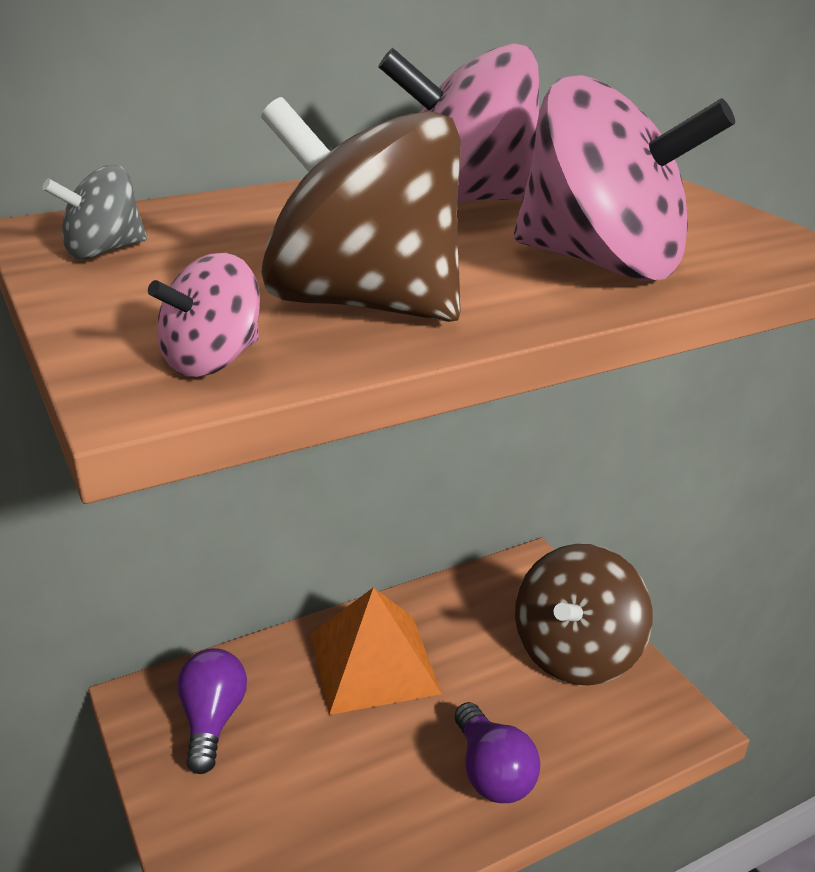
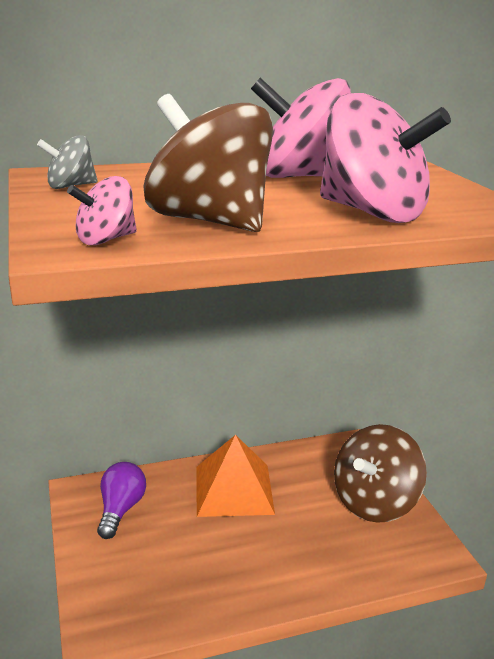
camera: 10 degrees right, 5 degrees down
(492, 772) = (297, 567): purple light bulb -> none

